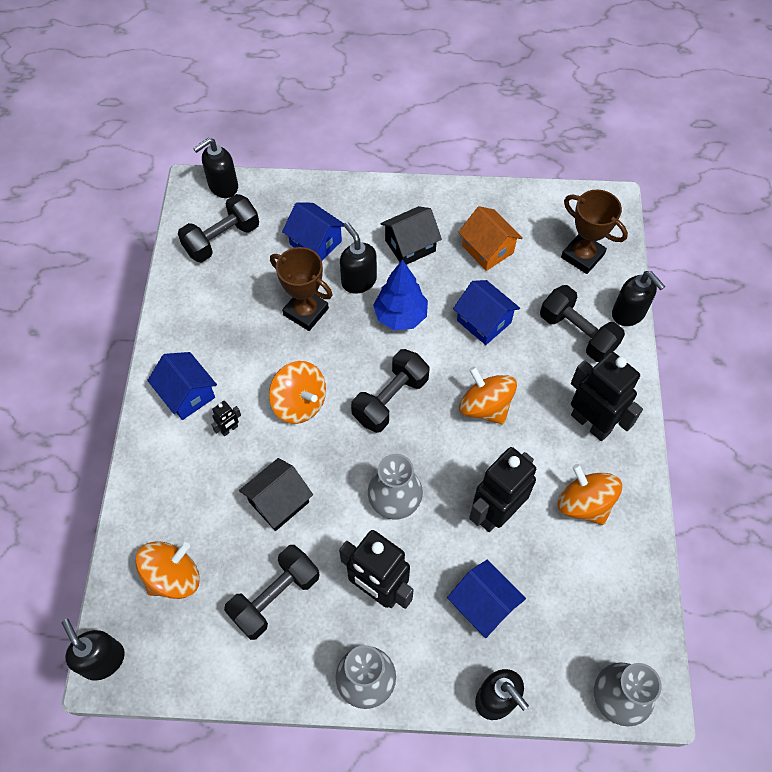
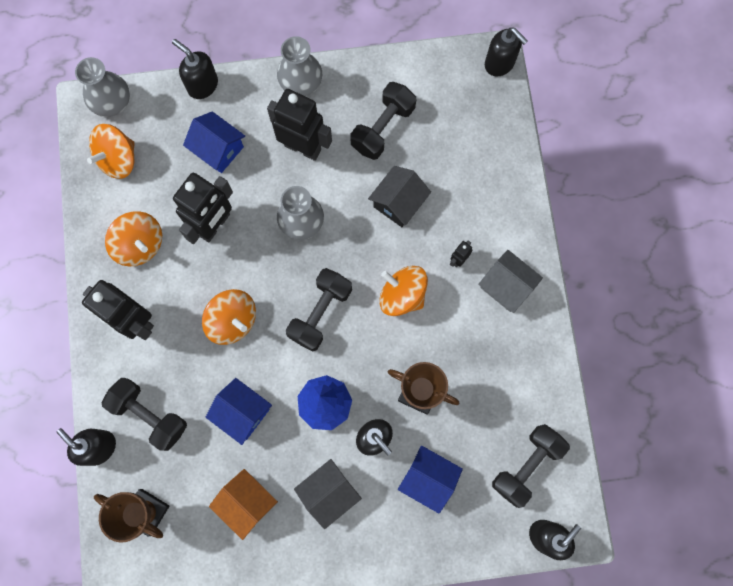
camera: 170 degrees right, 15 degrees up
(173, 577) = (467, 130): orange spinning top -> orange spinning top (118, 159)
(187, 394) = (506, 286): blue house -> grey house

